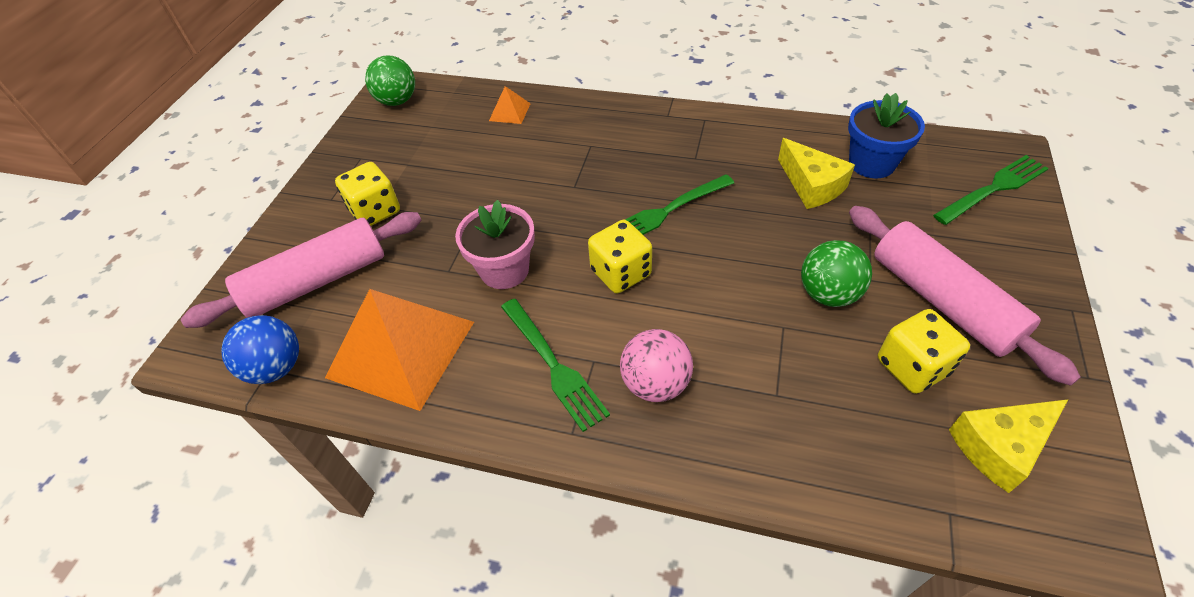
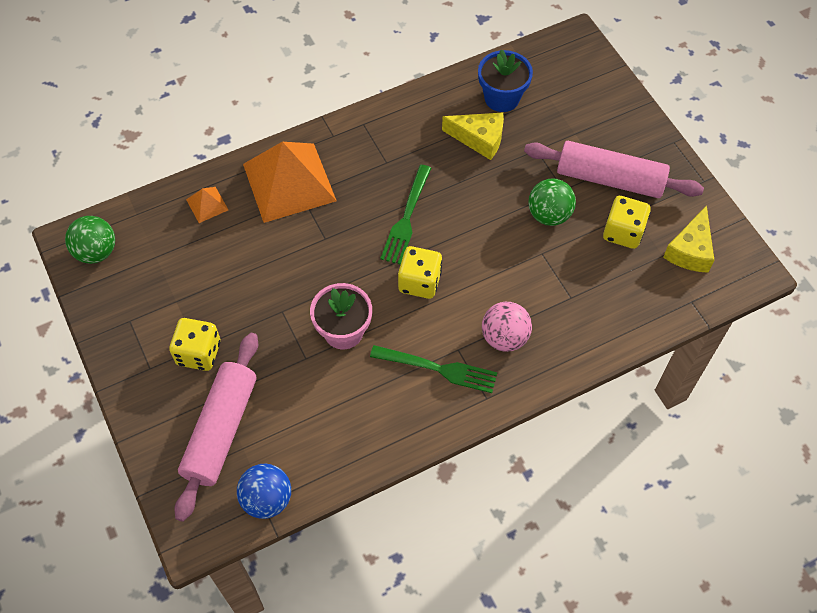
camera: 45 degrees left, 10 degrees up
(401, 349) = (335, 428): orange pyramid -> orange pyramid (289, 182)
(993, 189) = (584, 76): green fork -> none

